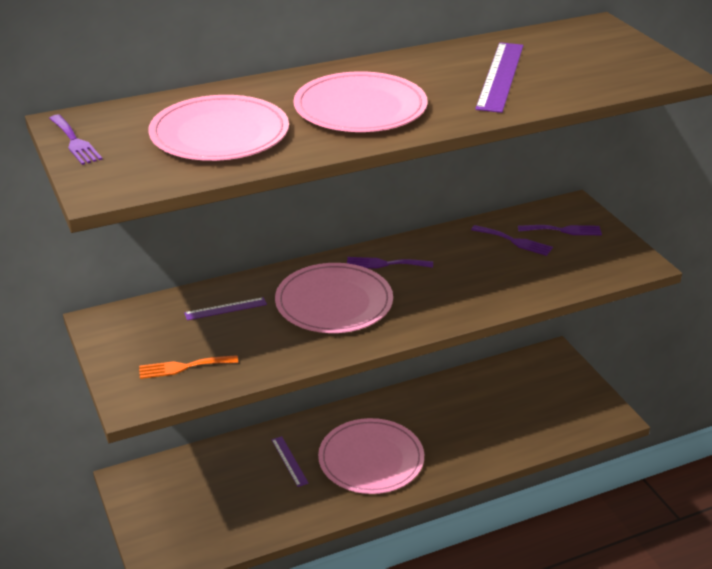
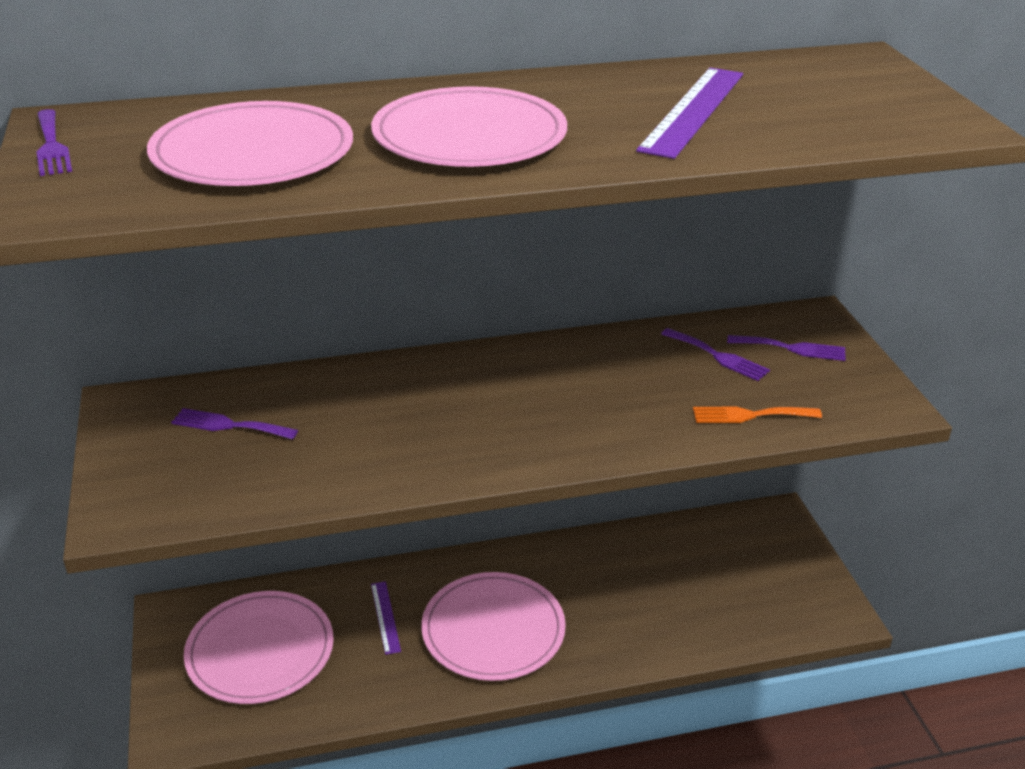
camera: 10 degrees right, 0 degrees up
(183, 367) = (203, 478): orange fork -> orange fork (750, 415)
(225, 309) = (292, 405): purple ruler -> none
(334, 302) = (440, 413): pink plate -> pink plate (260, 651)
(385, 264) = (528, 367): purple fork -> purple fork (229, 425)

